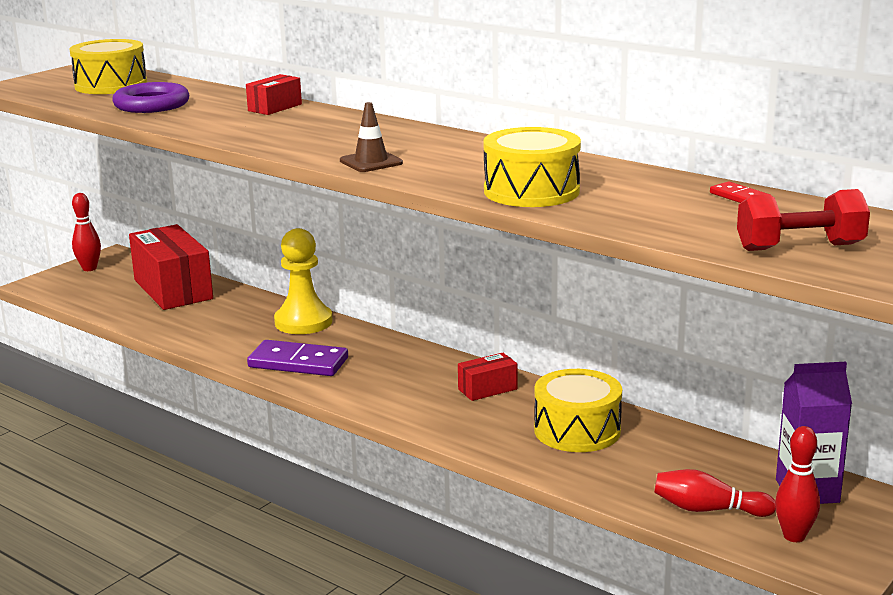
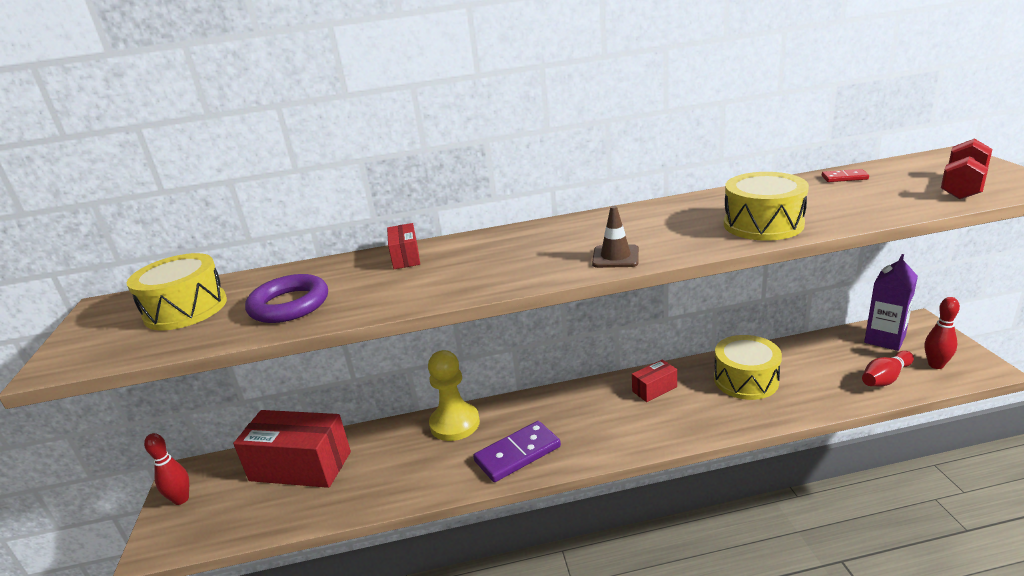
camera: 45 degrees left, 5 degrees up
(487, 389) = (654, 389): red box -> red box turned 45 degrees clockwise

